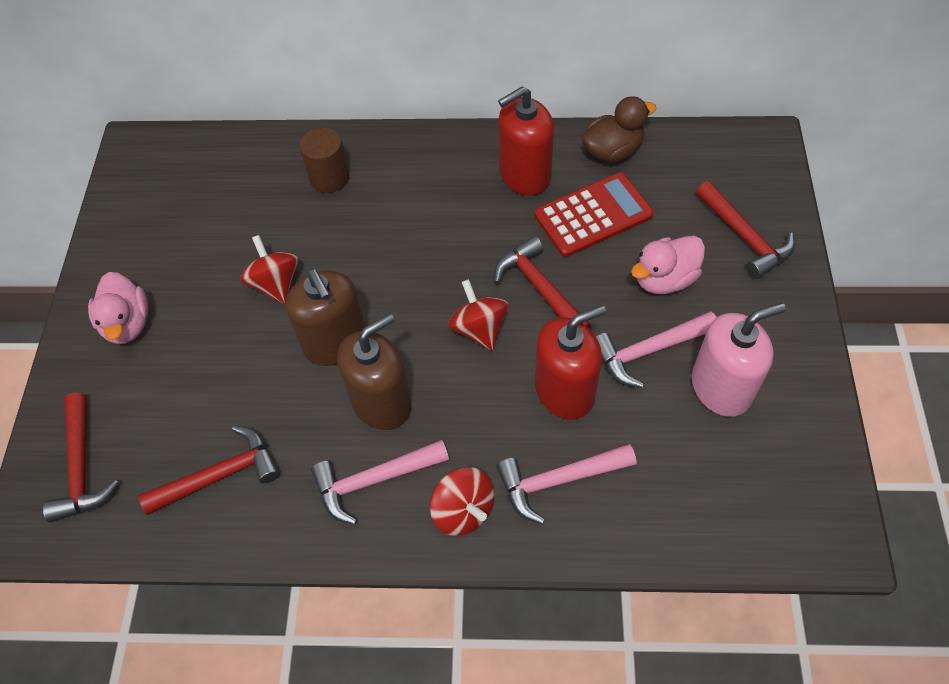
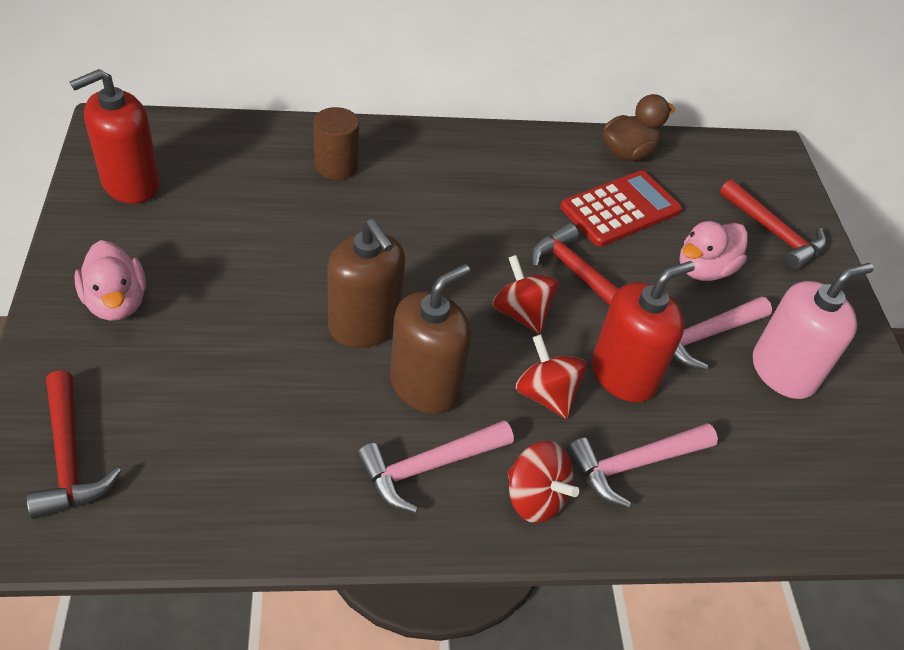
camera: 15 degrees left, 10 degrees down
(220, 475) = (245, 464): red hammer -> none
(275, 283) = (288, 265): red spinning top -> red spinning top (546, 394)
(524, 175) = (543, 171): red soap dispenser -> red soap dispenser (131, 183)

